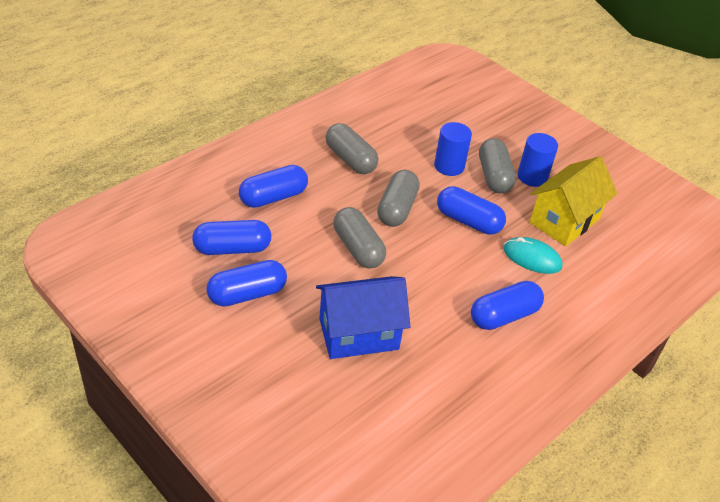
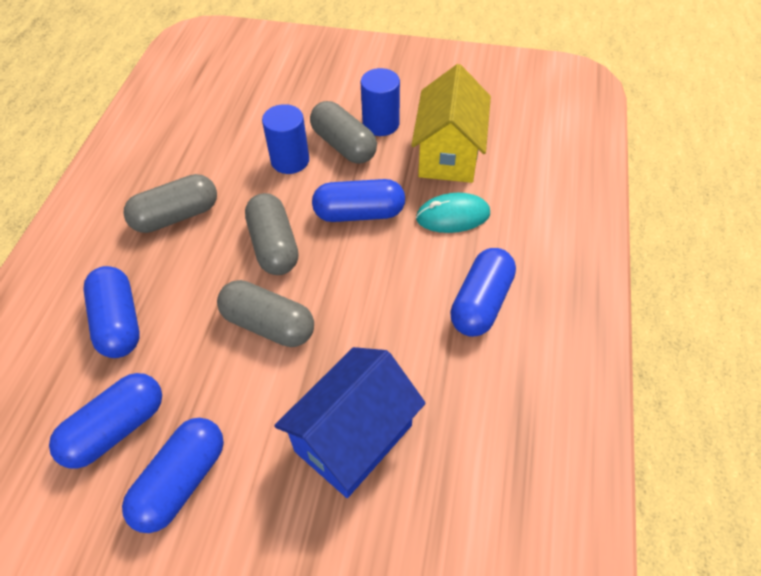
camera: 30 degrees left, 10 degrees up
(273, 197) = (119, 322): blue capsule -> blue capsule turned 45 degrees counterclockwise
(350, 159) = (176, 216): grey capsule -> grey capsule turned 45 degrees counterclockwise

